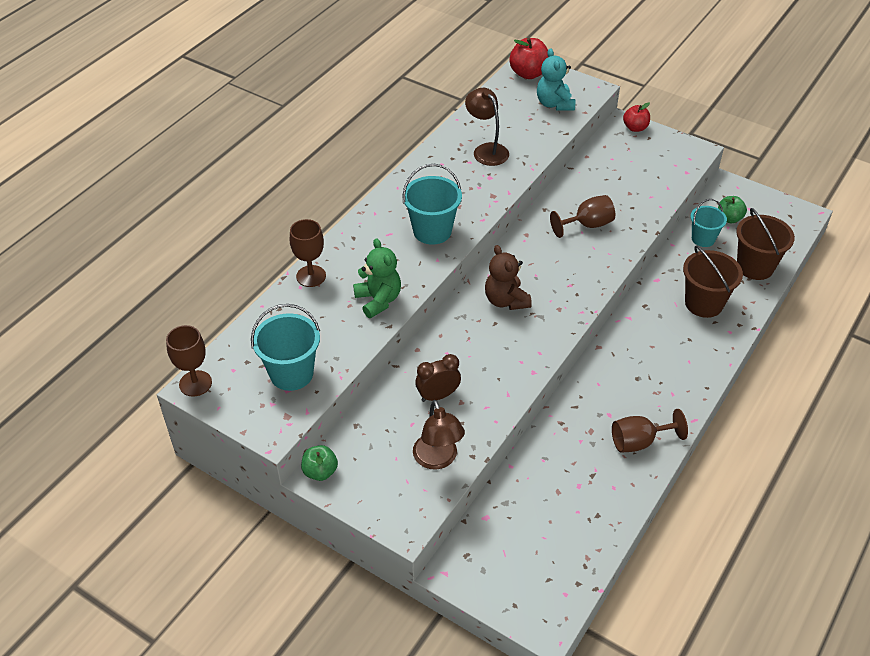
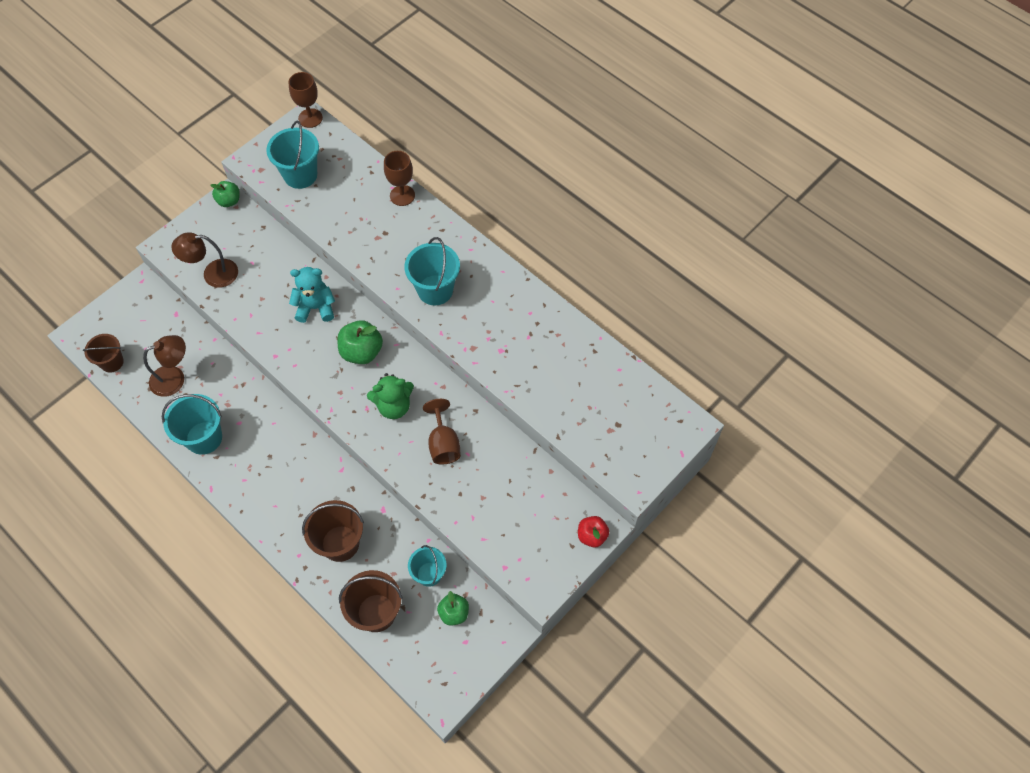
camera: 100 degrees right, 15 degrees up
(378, 300) = (360, 239): green teddy bear -> green teddy bear (394, 406)
(438, 396) = (273, 283): brown clock -> none
(486, 150) = (543, 355): brown lamp -> brown lamp (174, 378)
(506, 300) = (362, 352): brown teddy bear -> green apple
(528, 73) = (674, 423): red apple -> none
(554, 104) = (612, 437): turquoise teddy bear -> turquoise teddy bear (315, 307)
(574, 569) = (112, 362): none -> brown bucket
(639, 442) = (204, 438): brown goblet -> turquoise bucket

